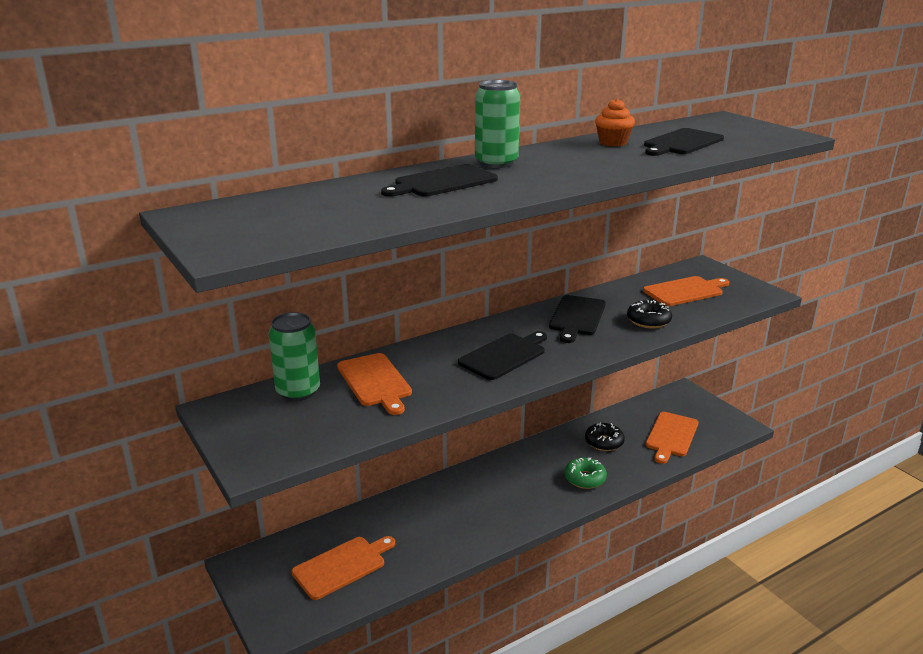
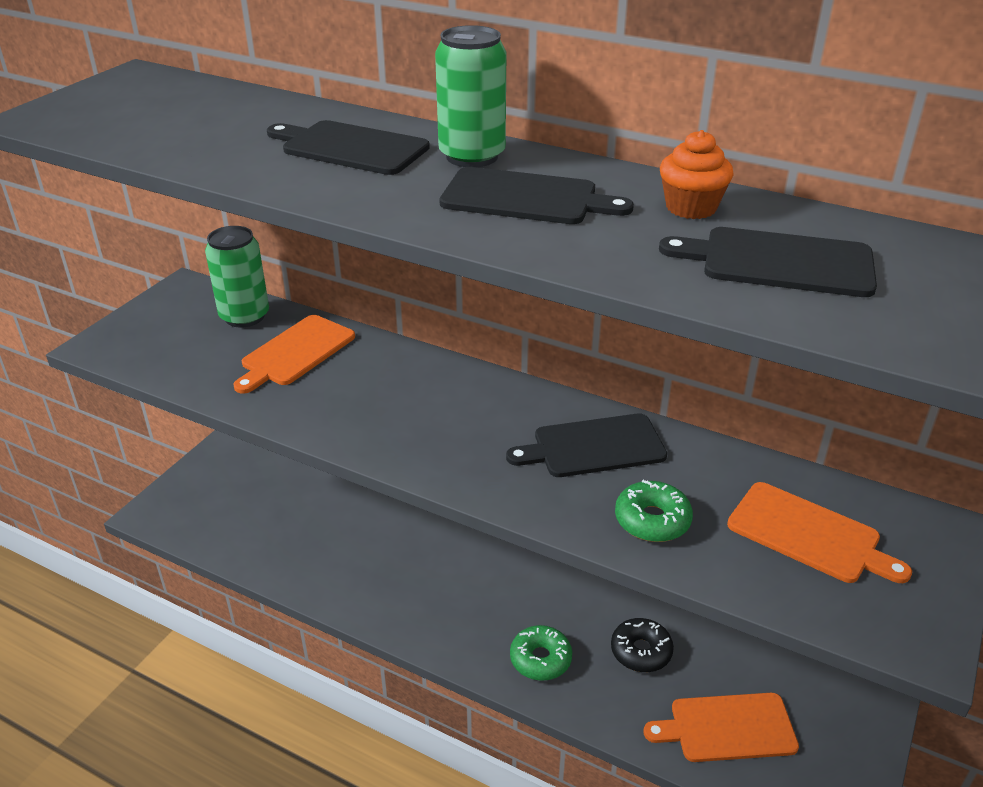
camera: 60 degrees right, 10 degrees up
(342, 566) = (253, 516): orange cutting board -> none
(504, 355) = (427, 420): black cutting board -> black cutting board (526, 198)
(648, 321) = (652, 520): black donut -> green donut

